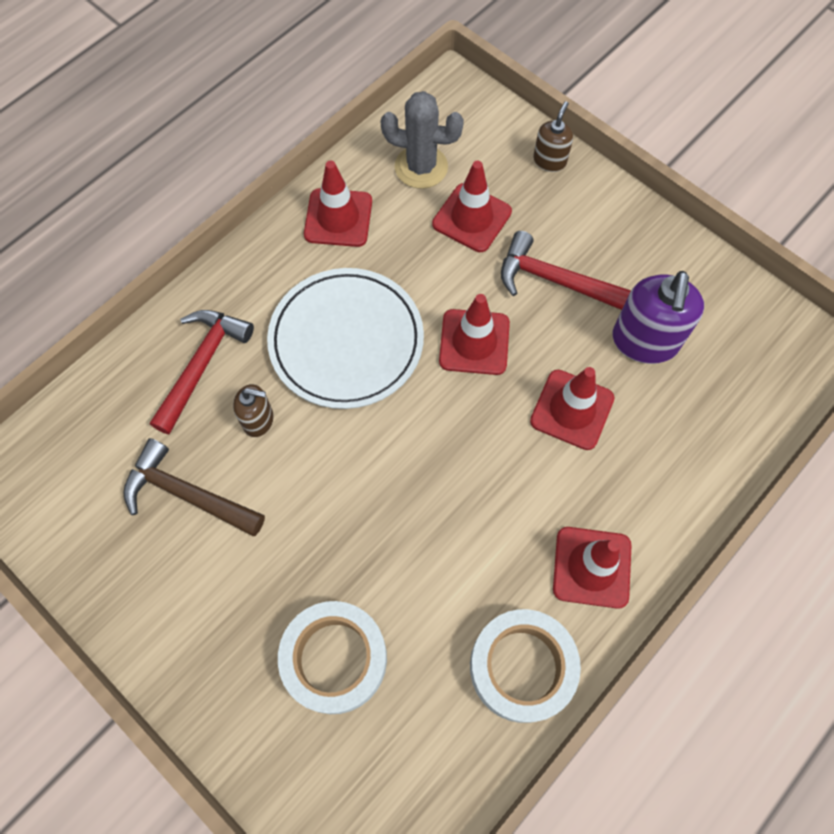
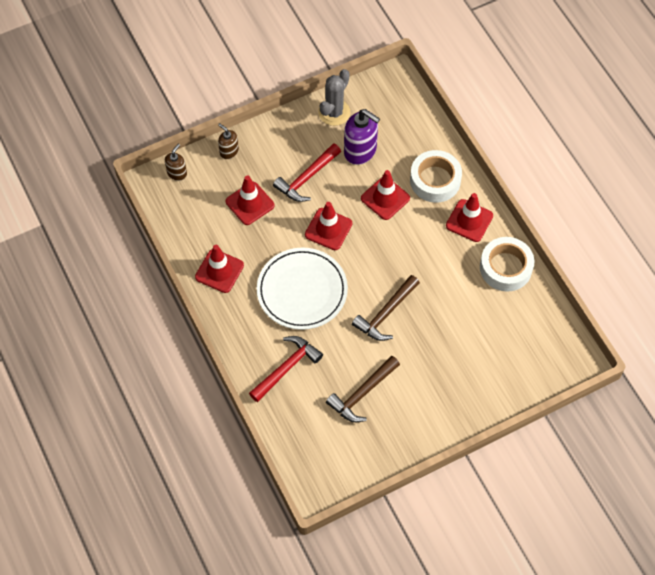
camera: 70 degrees left, 5 degrees down
(202, 364) = (287, 367): red hammer -> red hammer turned 90 degrees clockwise
(258, 420) = (332, 348): brown soap dispenser -> brown soap dispenser (177, 173)
(335, 659) = (474, 347): white tape -> white tape (435, 180)
(349, 483) = (386, 314): none -> brown hammer
(421, 167) = (203, 217): grey cactus -> grey cactus (334, 112)

